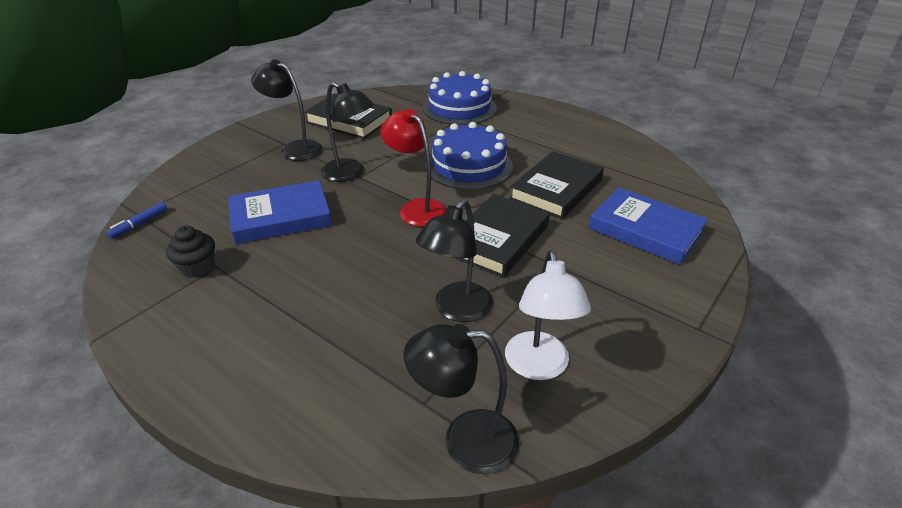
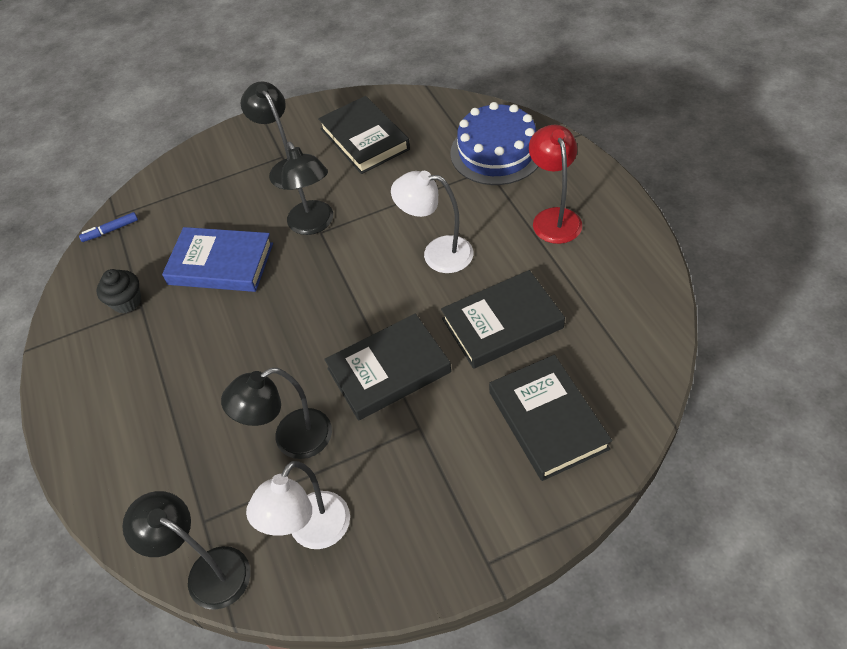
camera: 35 degrees right, 15 degrees up
(416, 208) = (344, 297): red lamp -> red lamp (554, 217)
(469, 166) = (437, 253): blue cake -> white lamp
(645, 230) = (547, 420): blue book -> black book

